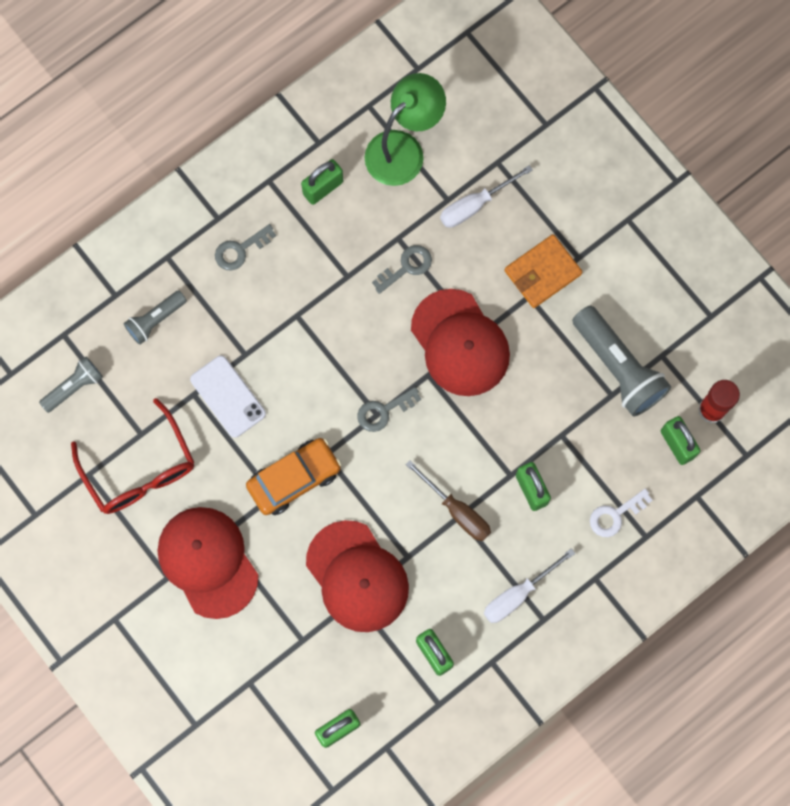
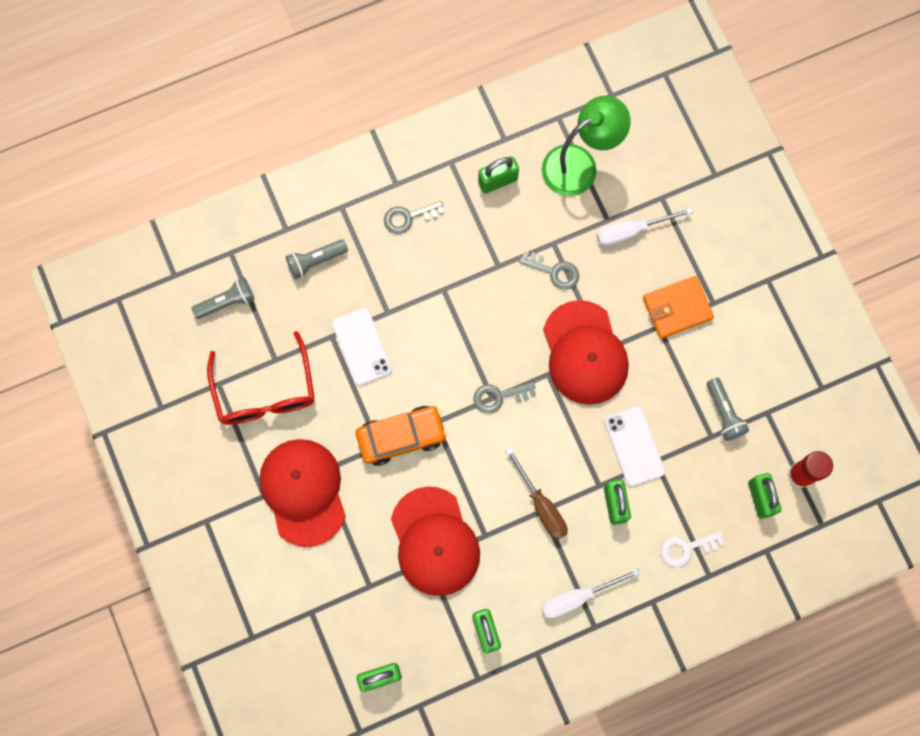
camera: 15 degrees right, 0 degrees up
(406, 267) = (554, 271): grey key -> grey key turned 45 degrees clockwise
(535, 425) = (634, 446): none -> white phone
(618, 367) = (724, 413): grey flashlight -> grey flashlight, size x0.56

